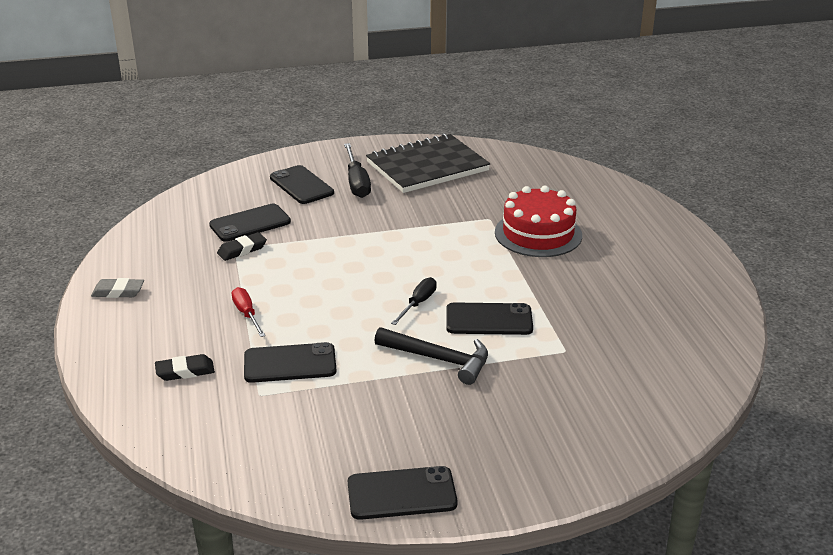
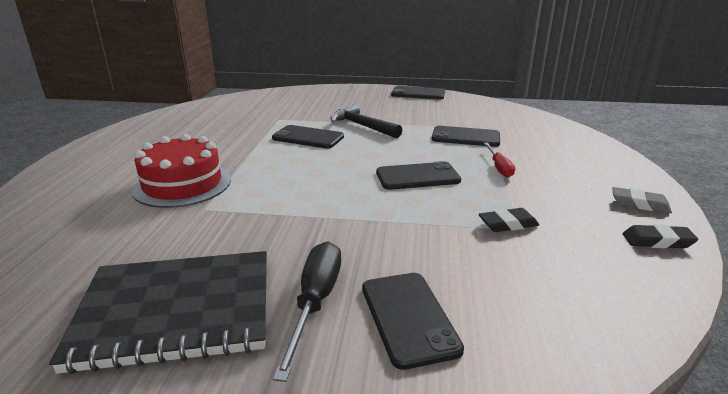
camera: 160 degrees left, 5 degrees down
(185, 371) = (544, 143): black eraser -> black eraser (657, 241)
(250, 223) = (499, 259): black phone -> black phone (417, 177)
(418, 303) = (350, 153): black screwdriver -> none

